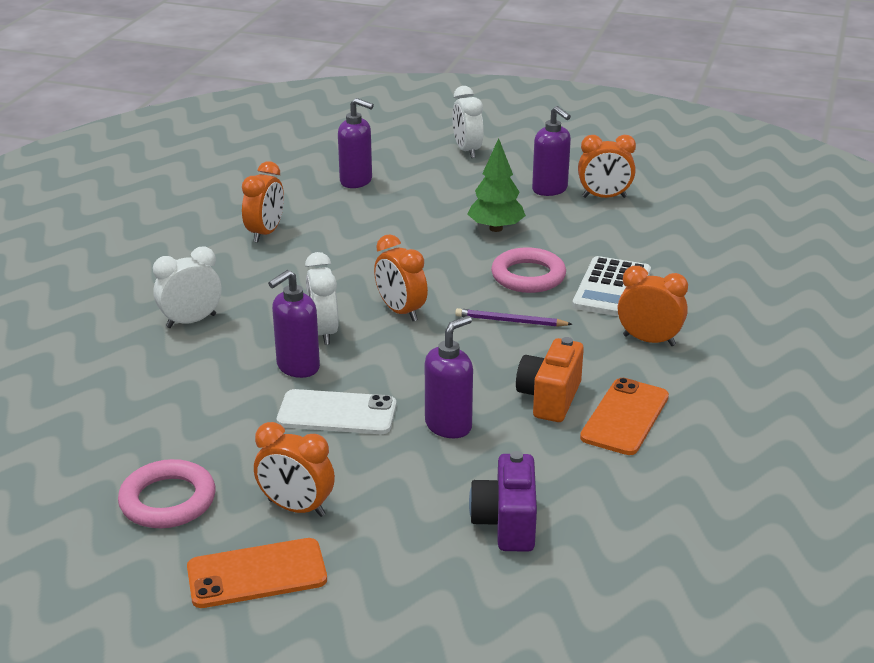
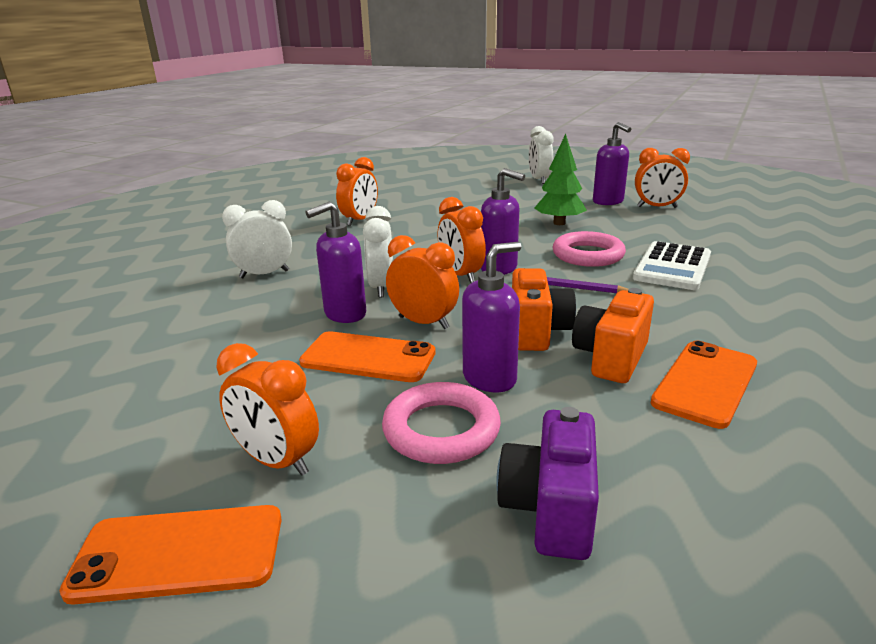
camera: 10 degrees right, 5 degrees down
(168, 500) = (132, 438): pink ring -> pink ring (441, 430)
(337, 413) = (368, 357): white phone -> orange phone
(356, 181) = (446, 194): purple soap dispenser -> purple soap dispenser (499, 269)
(484, 375) = (537, 332): none -> orange camera
(649, 340) = (720, 310): orange clock -> orange clock (423, 322)

